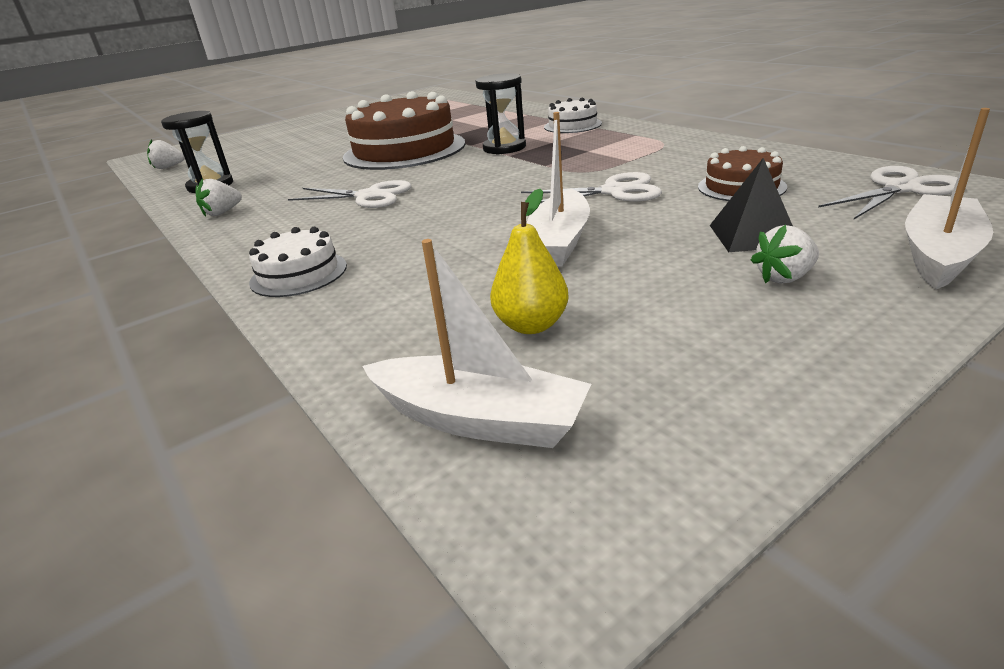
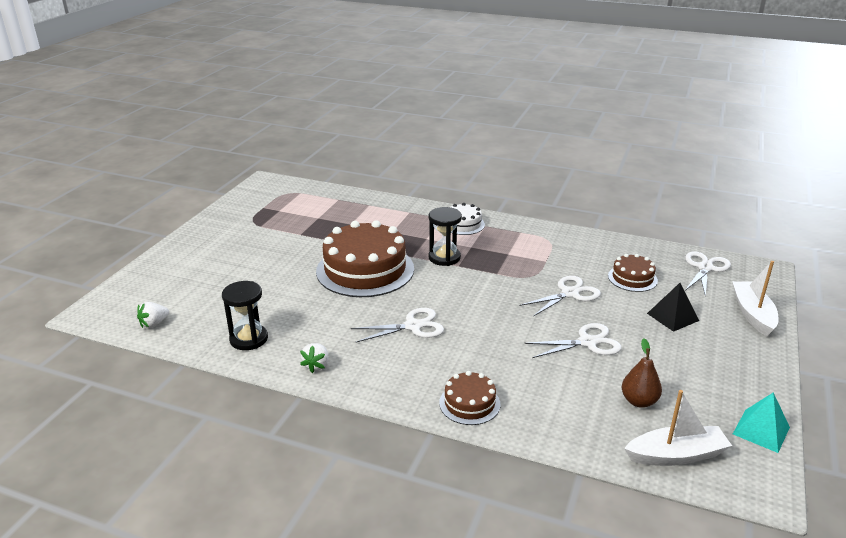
camera: 35 degrees left, 0 degrees up
(298, 274) = (469, 403): white cake -> brown cake
(531, 325) = (639, 401): yellow pear -> brown pear
(559, 242) = (587, 342): white boat -> white scissors
(724, 435) = (761, 430): none -> turquoise pyramid
(784, 277) = (710, 343): white strawberry -> none

